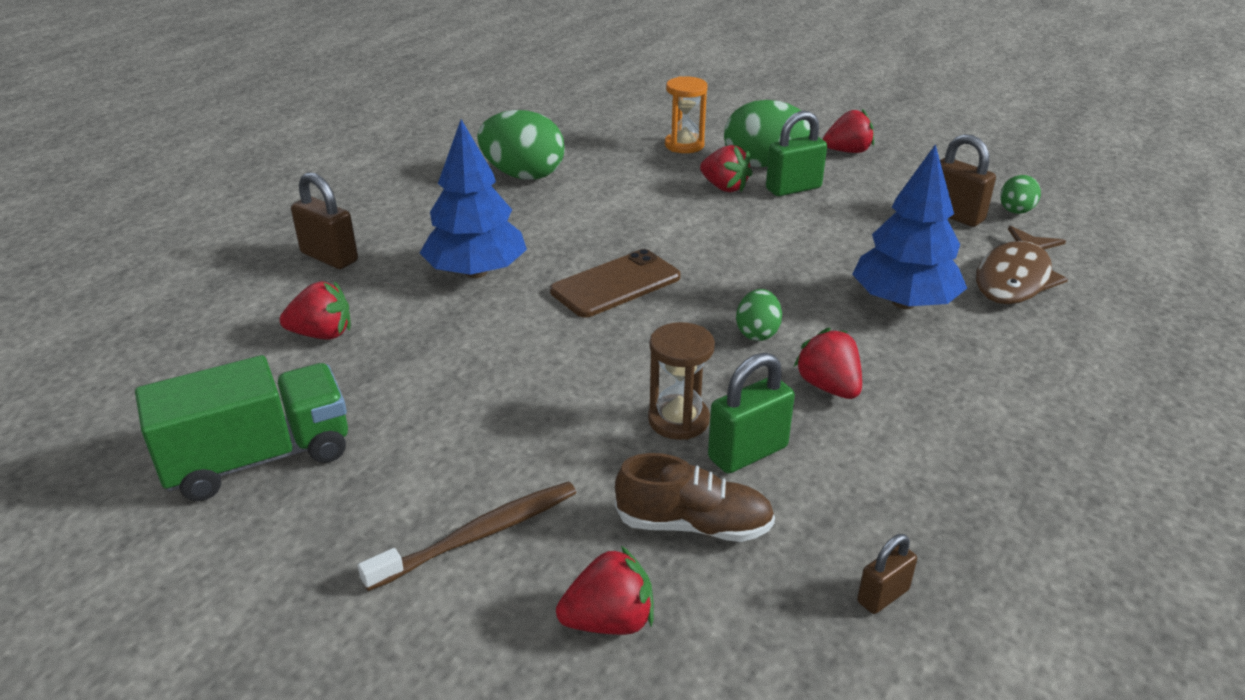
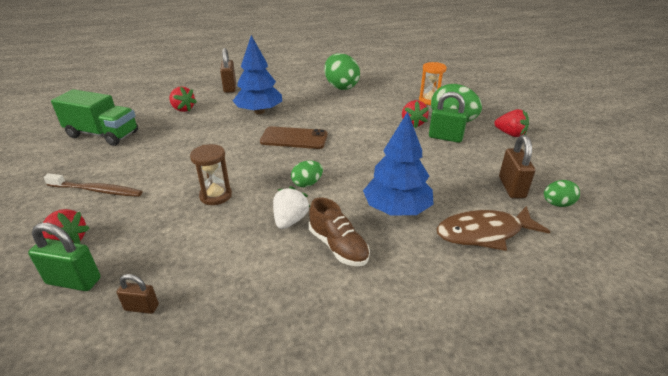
camera: 45 degrees right, 0 degrees up
(694, 525) = (146, 232): brown shoe -> brown shoe (338, 246)
(747, 453) = (212, 222): green padlock -> green padlock (74, 281)
(828, 387) = (290, 220): red strawberry -> white strawberry

